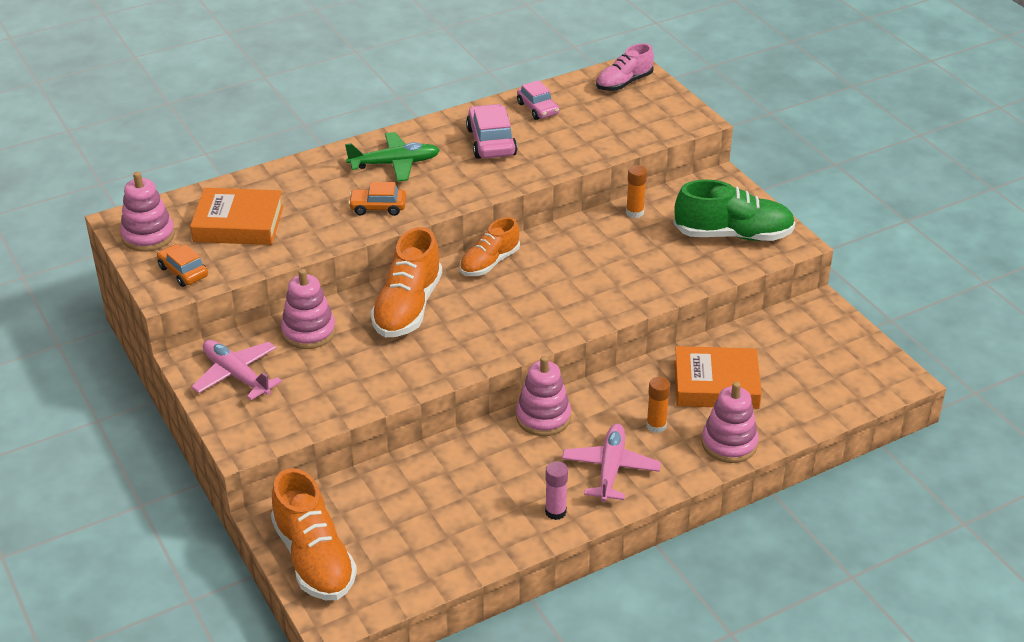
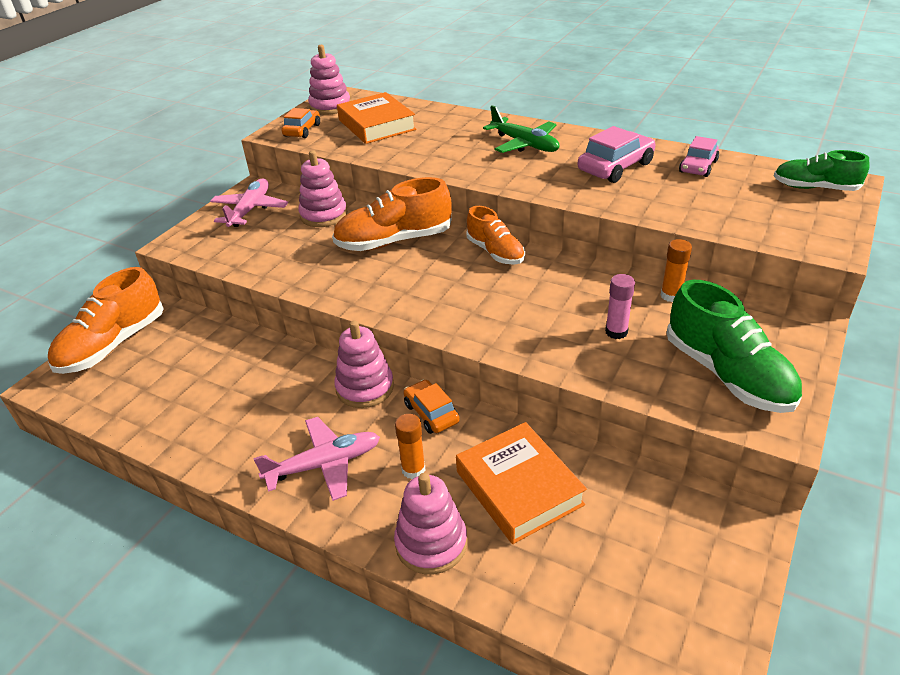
camera: 60 degrees right, 0 degrees up
(378, 207) = (459, 160): orange car -> orange car (431, 413)
(489, 263) = (495, 252): orange shoe -> orange shoe turned 135 degrees counterclockwise
(555, 512) = (239, 453): pink glue stick -> pink glue stick (616, 332)
(624, 83) = (815, 188): pink shoe -> green shoe

